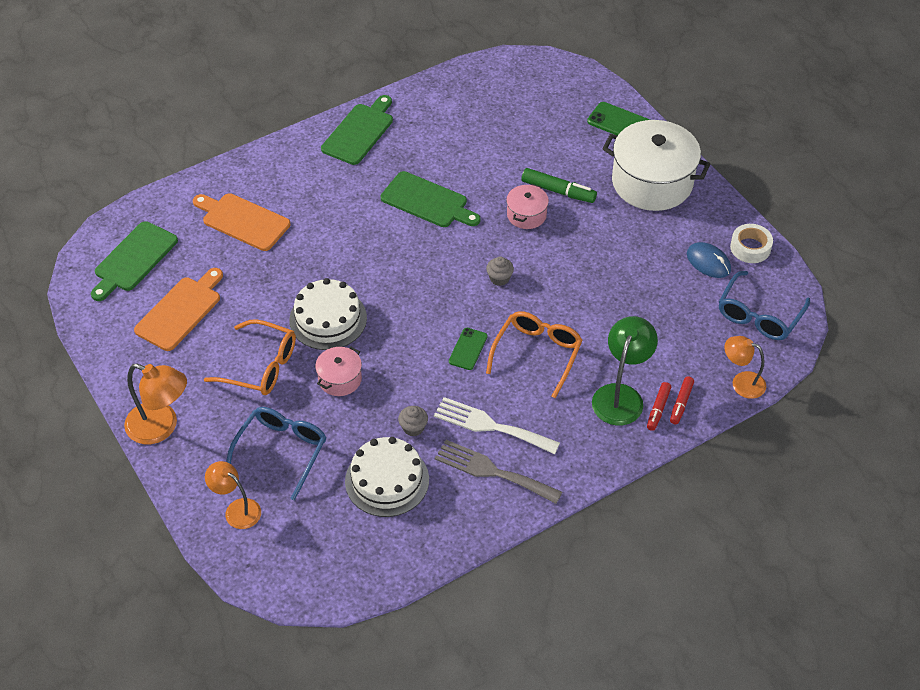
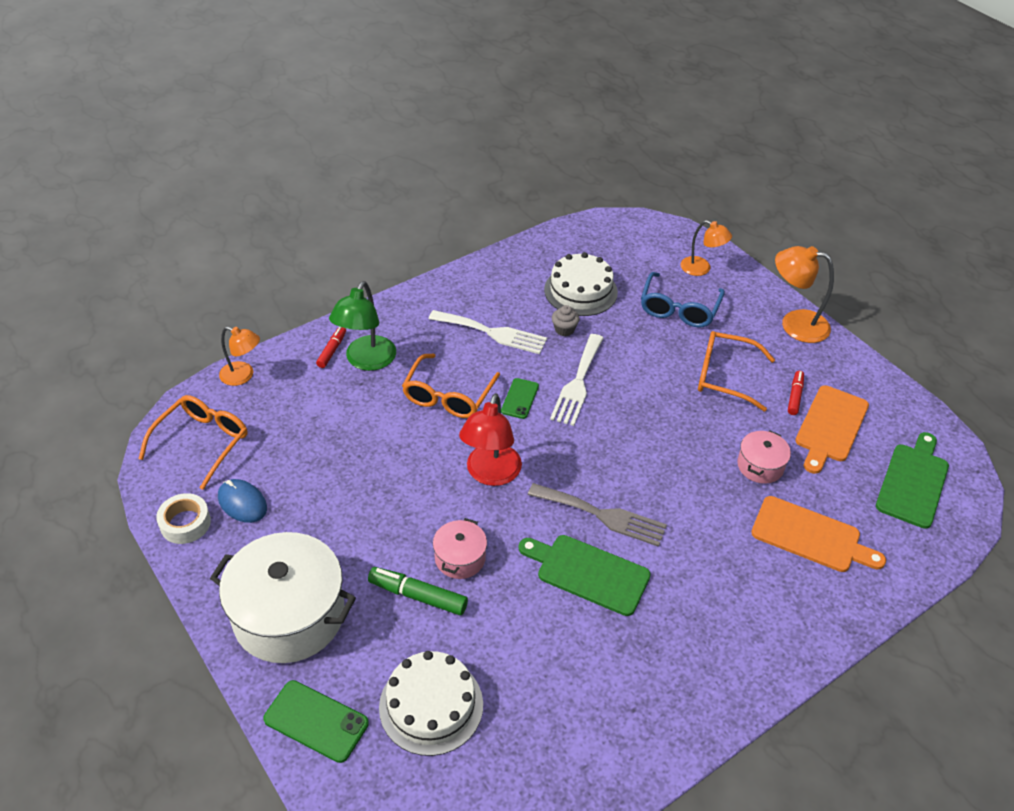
camera: 175 degrees right, 5 degrees down
(328, 319) = (672, 423): white cake -> white cake (431, 705)
(340, 379) = (643, 367): pink pot -> pink pot (760, 466)
(359, 132) = (705, 686): green cutting board -> none
(409, 364) = (578, 383): none -> white fork
(492, 471) = (489, 299): grey fork -> grey fork (602, 515)
(499, 278) = (490, 474): grey cupcake -> red lamp
(681, 403) = (308, 356): red marker -> red marker (795, 396)
(759, 315) = (202, 442): blue glasses -> orange glasses

